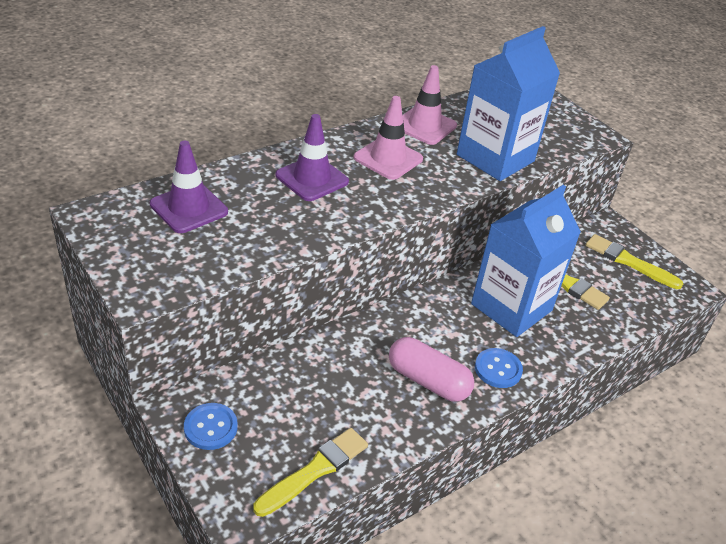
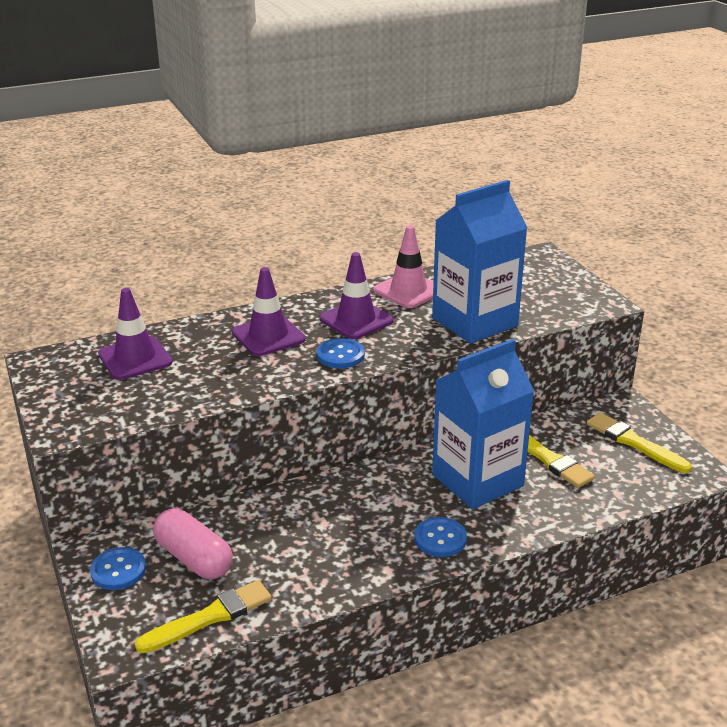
camera: 15 degrees right, 10 degrees down
(387, 197) = (340, 355): none -> blue button
(388, 158) = (356, 320): pink traffic cone -> purple traffic cone
(428, 381) = (358, 544): pink capsule -> pink capsule (194, 558)

